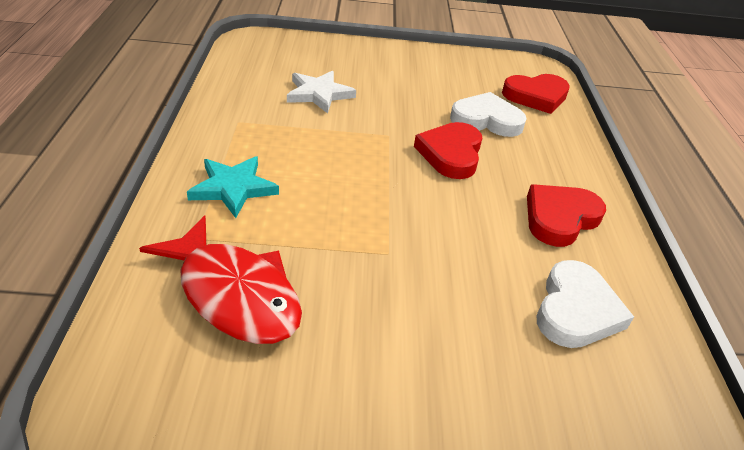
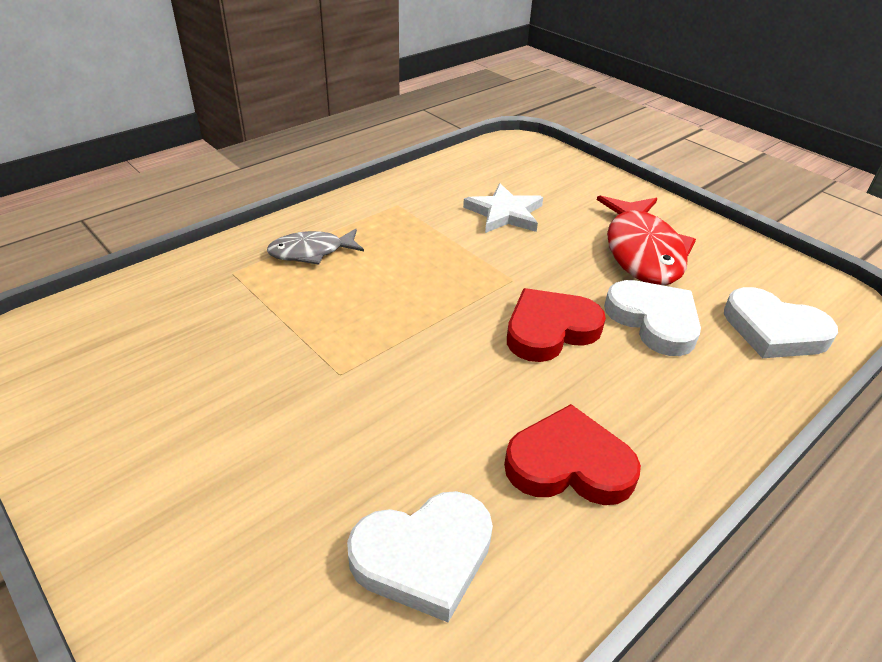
camera: 50 degrees right, 0 degrees up
(233, 188) = (311, 252): turquoise star -> grey fish
(234, 294) = (190, 325): red fish -> red fish (642, 251)
(536, 96) = (774, 330): red heart -> white heart

